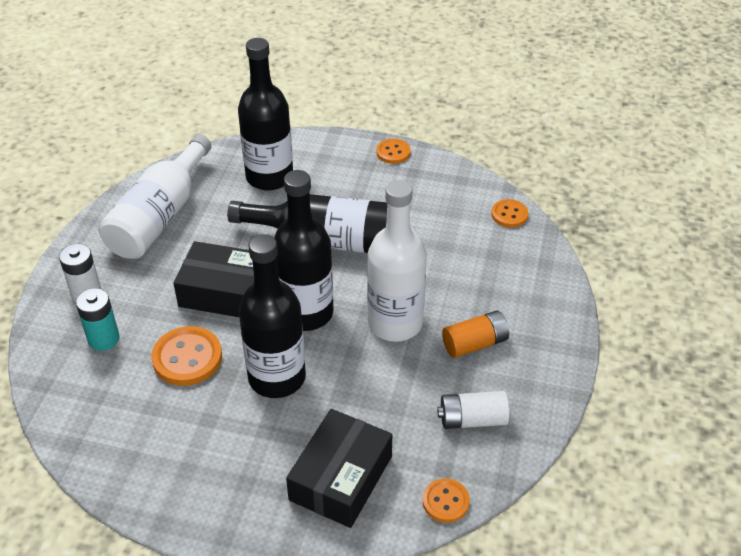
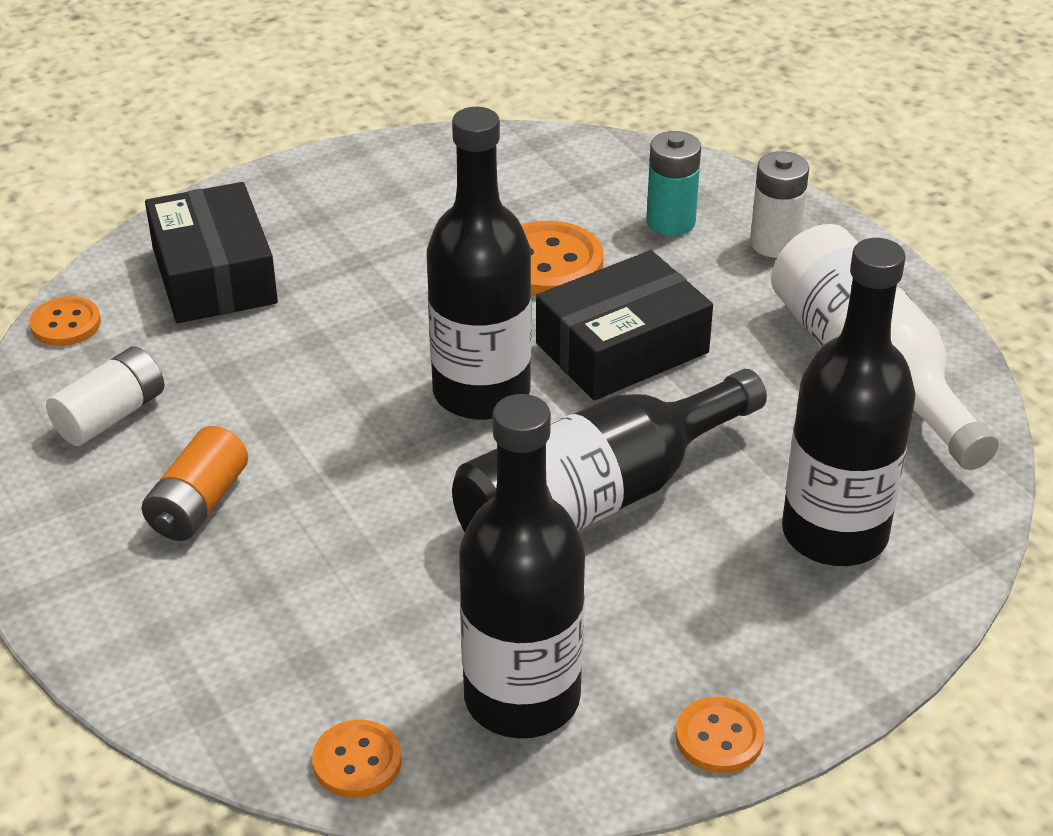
camera: 135 degrees right, 5 degrees down
(277, 377) = (414, 309): black bottle -> black bottle (522, 698)
(395, 323) = (344, 457): white bottle -> none

